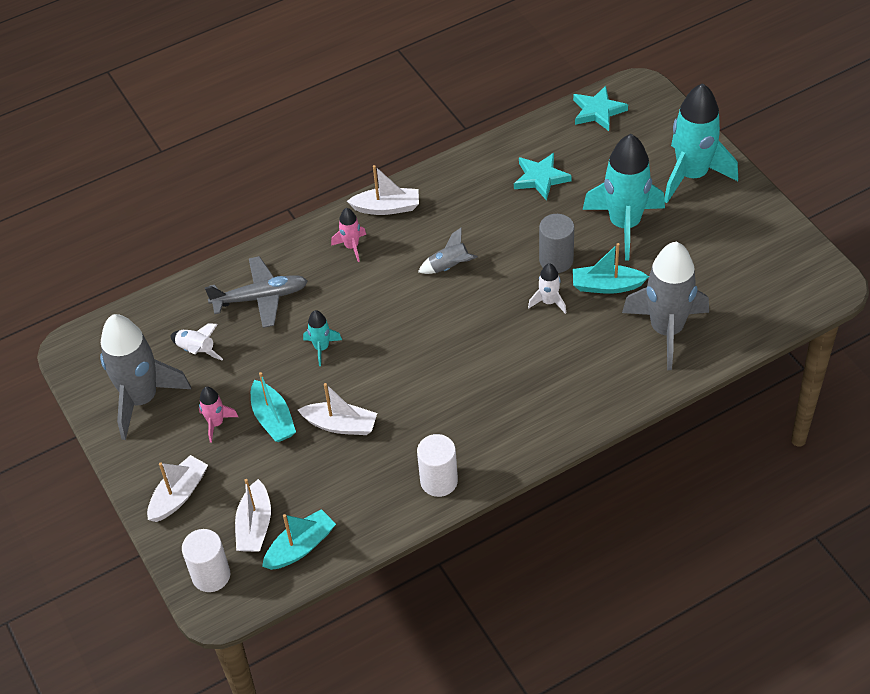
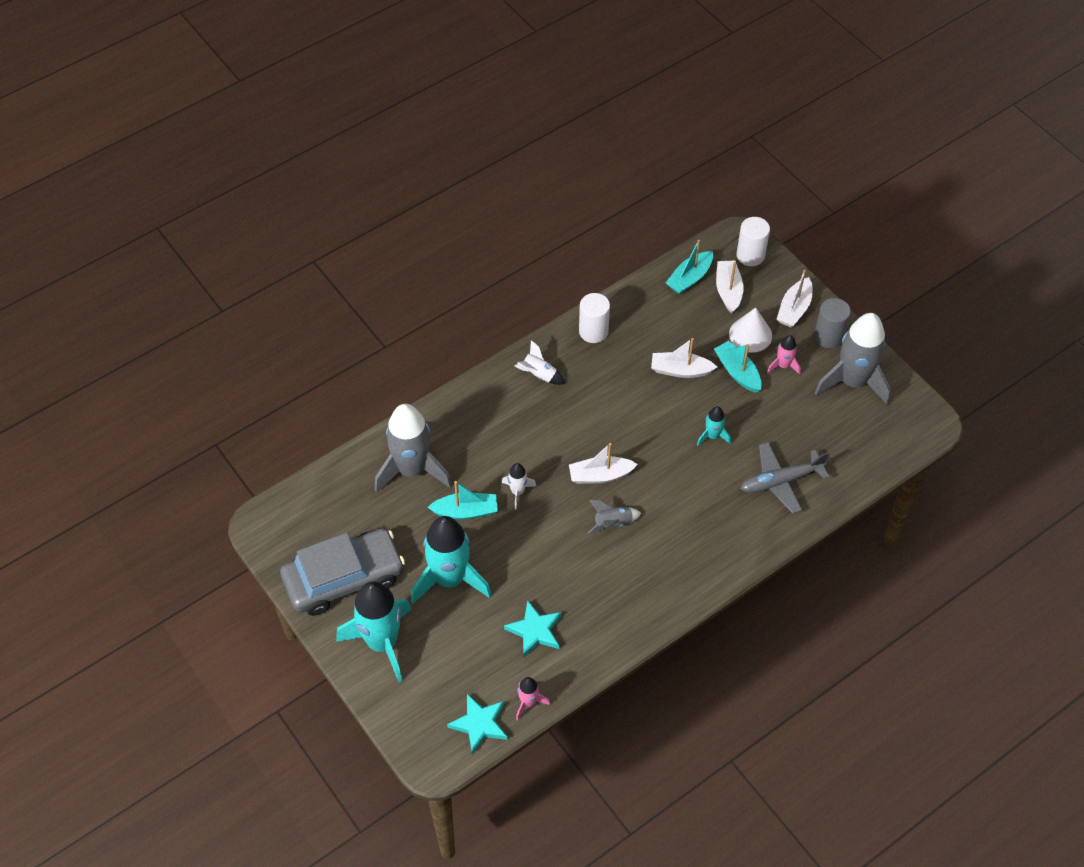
camera: 170 degrees right, 5 degrees up
(196, 350) = (821, 427): white rocket -> white rocket (539, 374)
(244, 464) = (750, 334): none -> white cone
(351, 246) = (709, 540): pink rocket -> pink rocket (528, 703)
(387, 208) = (684, 586): white boat -> white boat (600, 475)
(556, 260) = (513, 535): grey cylinder -> grey cylinder (828, 336)
(735, 231) = (344, 578): none -> grey car

